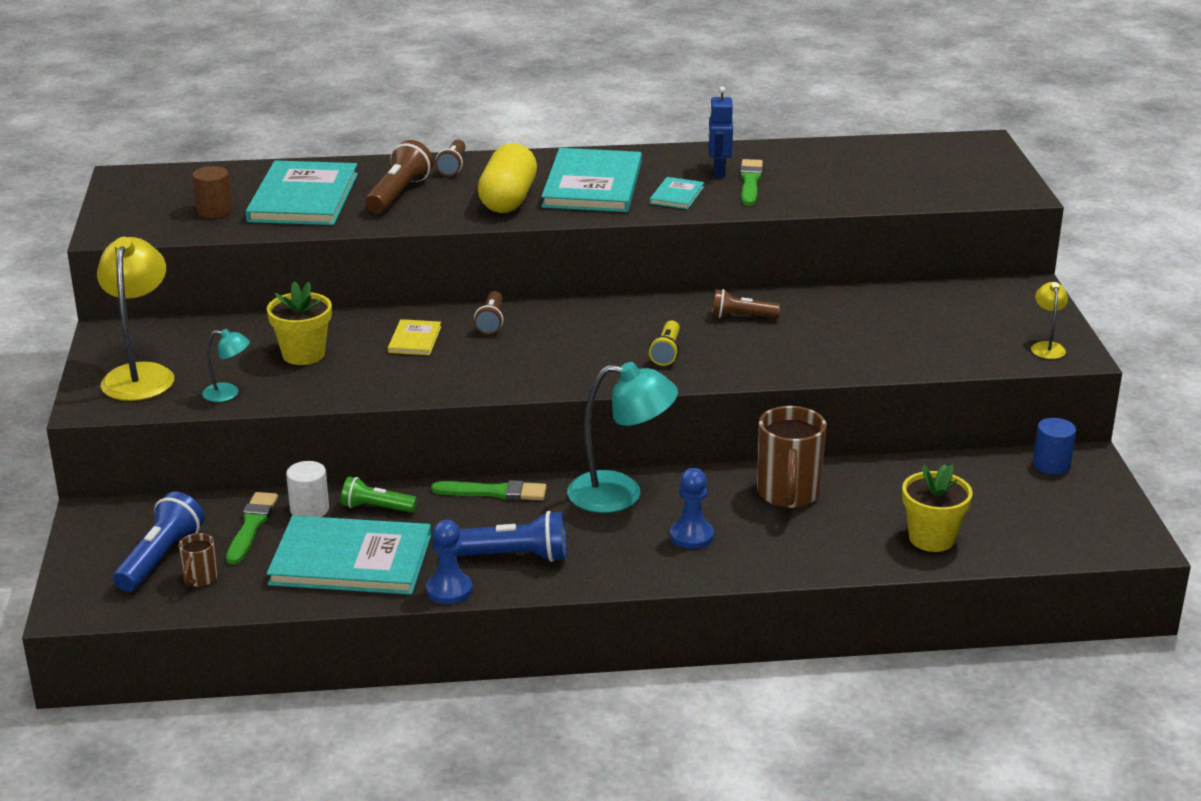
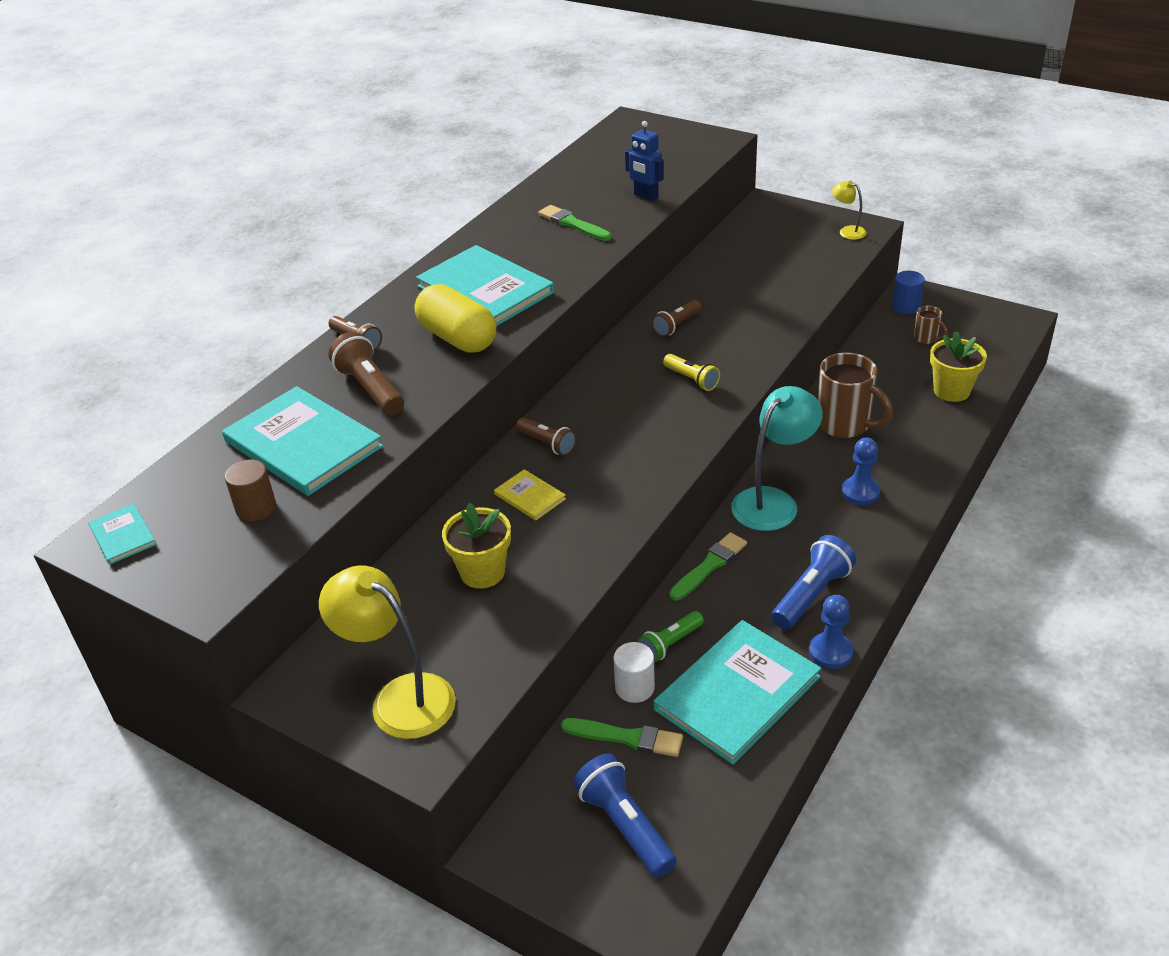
camera: 50 degrees left, 10 degrees up
(200, 579) = (684, 809): brown mug -> brown mug (926, 338)
(228, 393) = (502, 648): turquoise lamp -> none
(251, 526) = (627, 737): green brush -> green brush turned 150 degrees clockwise
(676, 195) = (553, 261): turquoise book -> turquoise book (122, 536)
(718, 172) = (538, 229): blue robot -> blue robot (646, 196)

